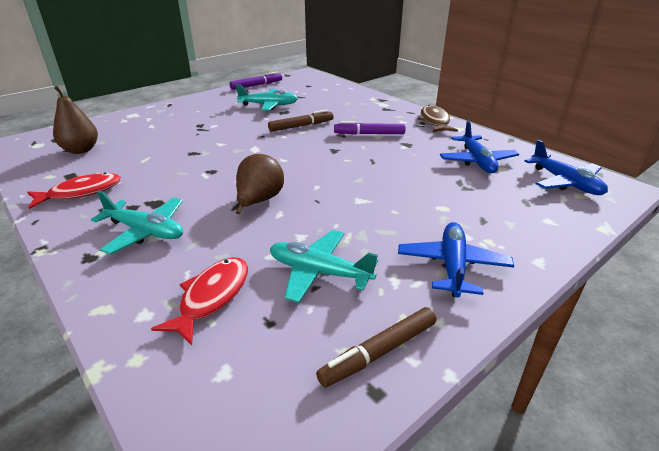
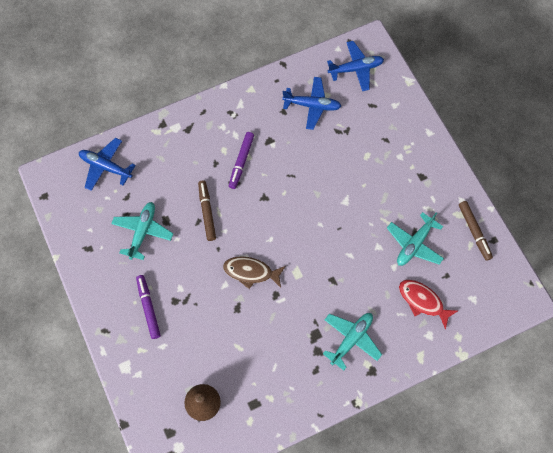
camera: 75 degrees left, 35 degrees up
(81, 192) = (285, 390): red fish -> none
(256, 85) = (73, 235): purple marker -> purple marker (148, 308)
(259, 201) = (331, 265): brown pear -> none
(434, 121) = (231, 101): brown fish -> brown fish (251, 272)
(452, 266) = (423, 176): blue plane -> blue plane (105, 167)

